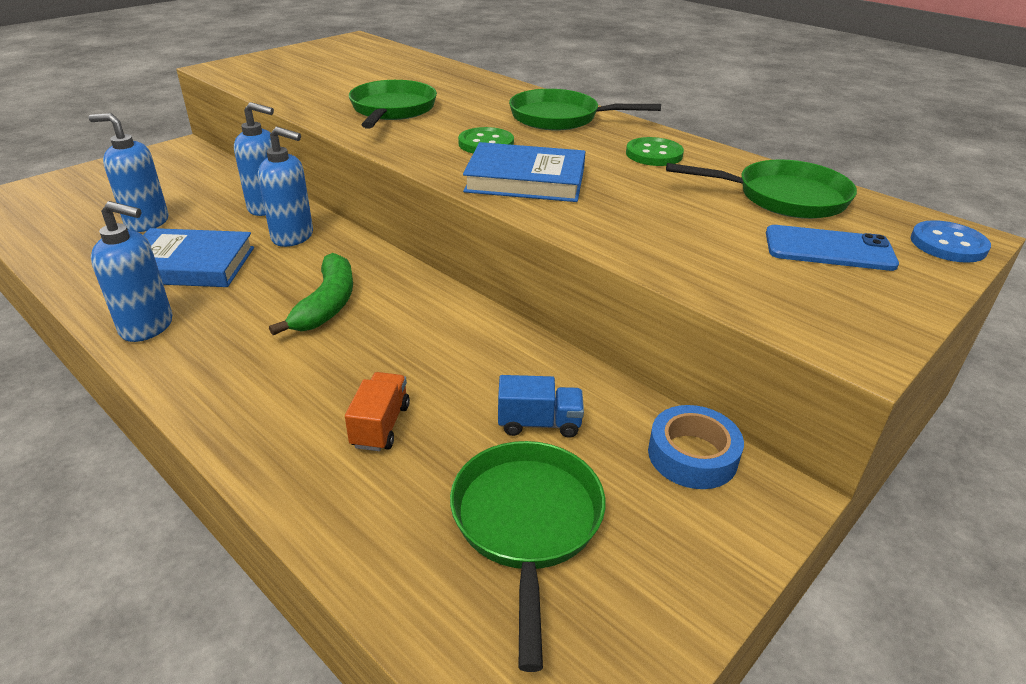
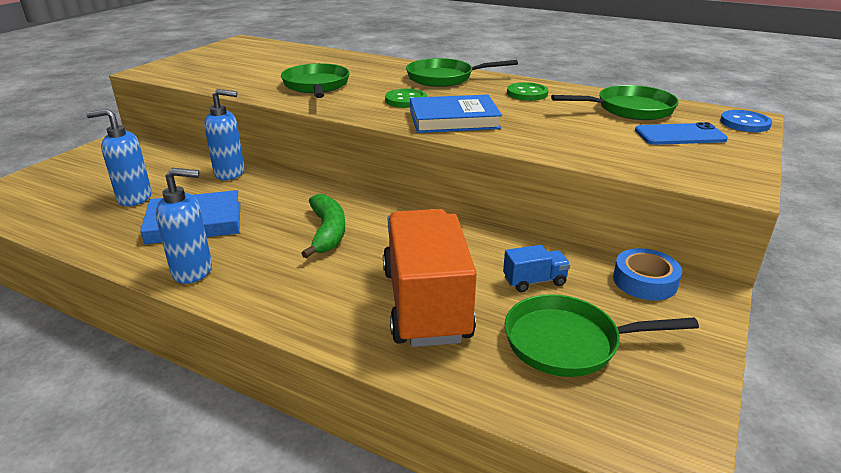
camera: 15 degrees left, 5 degrees down
(293, 237) = (266, 191): blue soap dispenser -> none
(380, 426) = (425, 303): orange truck -> orange truck, size x2.42
(527, 523) = (568, 342): green pan -> green pan turned 75 degrees counterclockwise

